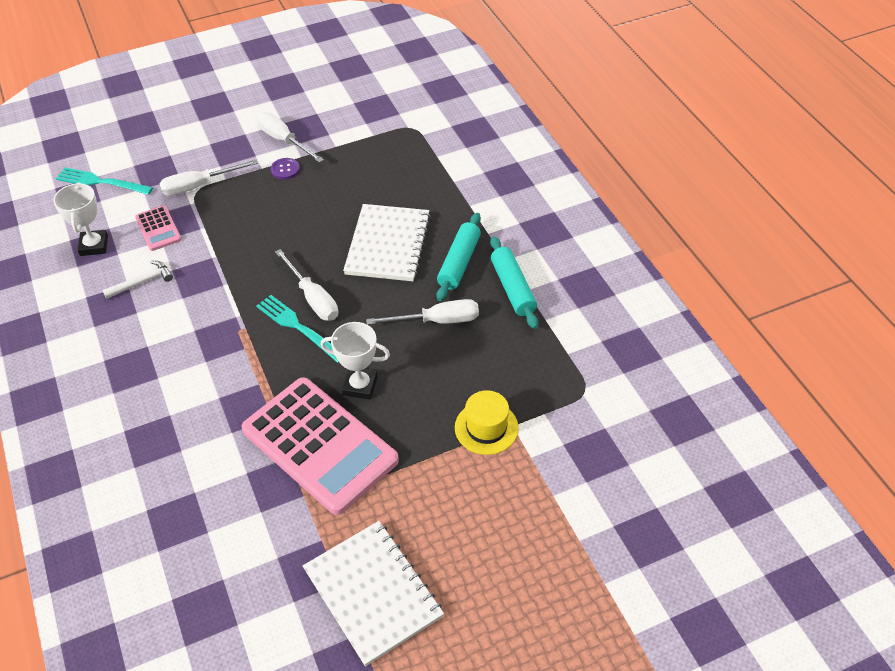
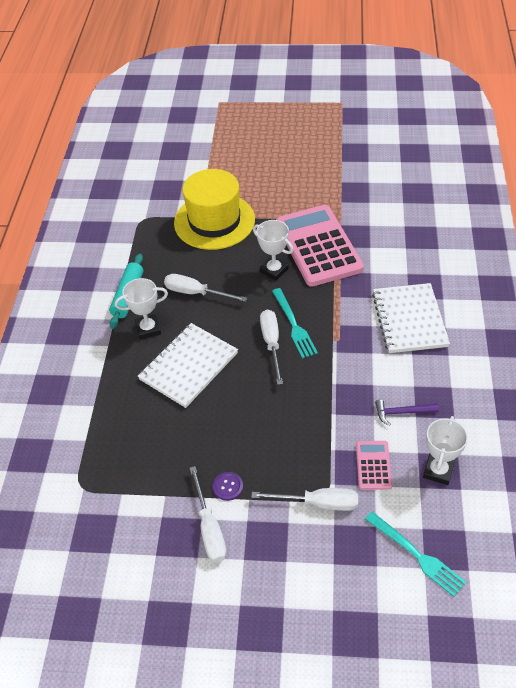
camera: 150 degrees left, 0 degrees up
(142, 282) = (402, 412): white hammer -> purple hammer
(372, 593) = (326, 172): white notebook -> white notebook (409, 319)
(459, 263) = (148, 329): turquoise rolling pin -> white trophy
(486, 428) = (214, 221): yellow hat -> yellow hat, size x1.94

